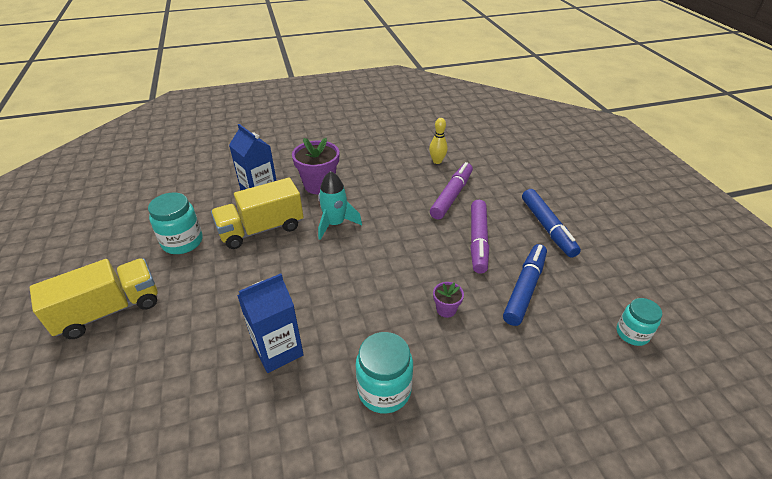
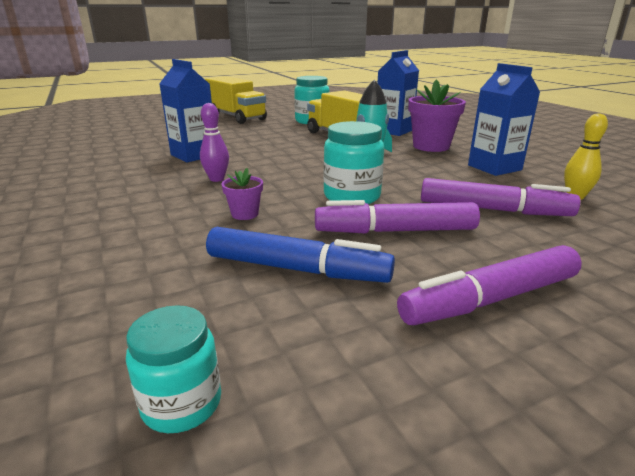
camera: 80 degrees right, 15 degrees down
(364, 328) = (217, 179): none -> purple bowling pin
(380, 172) = (494, 167): none -> blue carton
(384, 390) = (135, 192): turquoise jar -> turquoise jar (352, 196)
(547, 227) = (490, 299): blue marker -> purple marker

